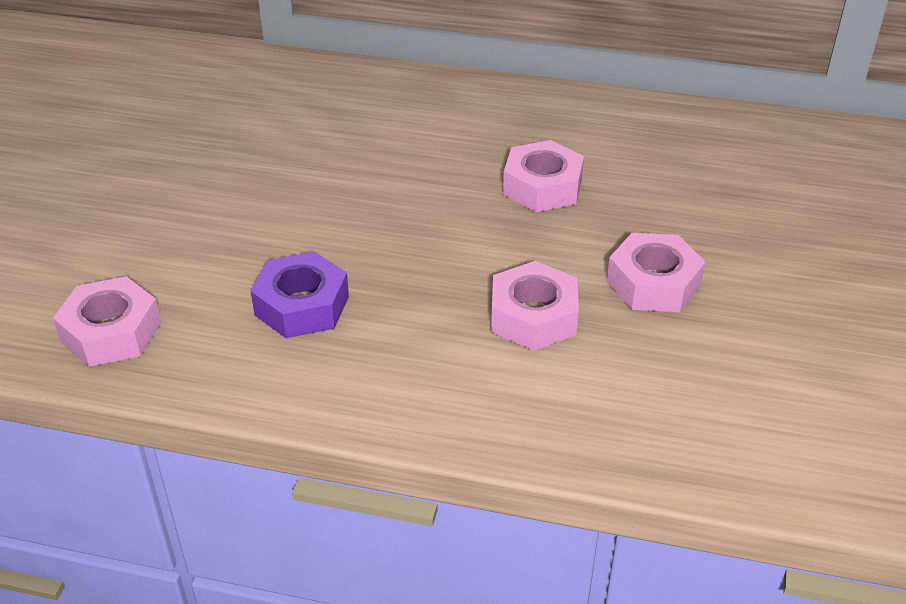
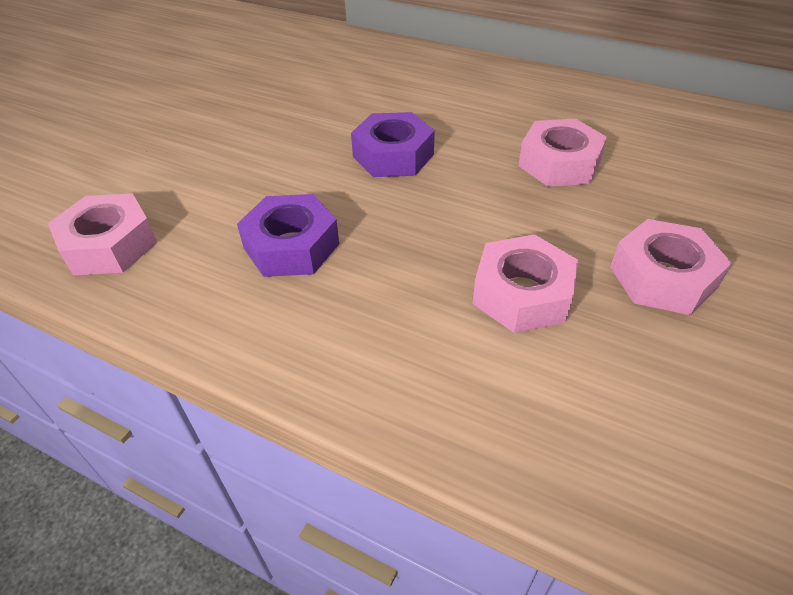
camera: 15 degrees right, 5 degrees up
(373, 199) = (393, 155): none -> purple nut

